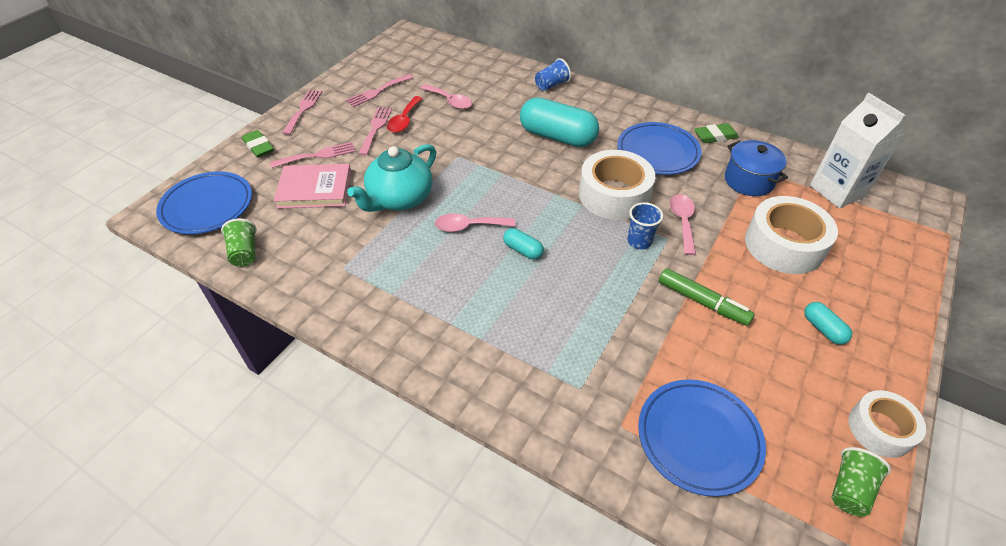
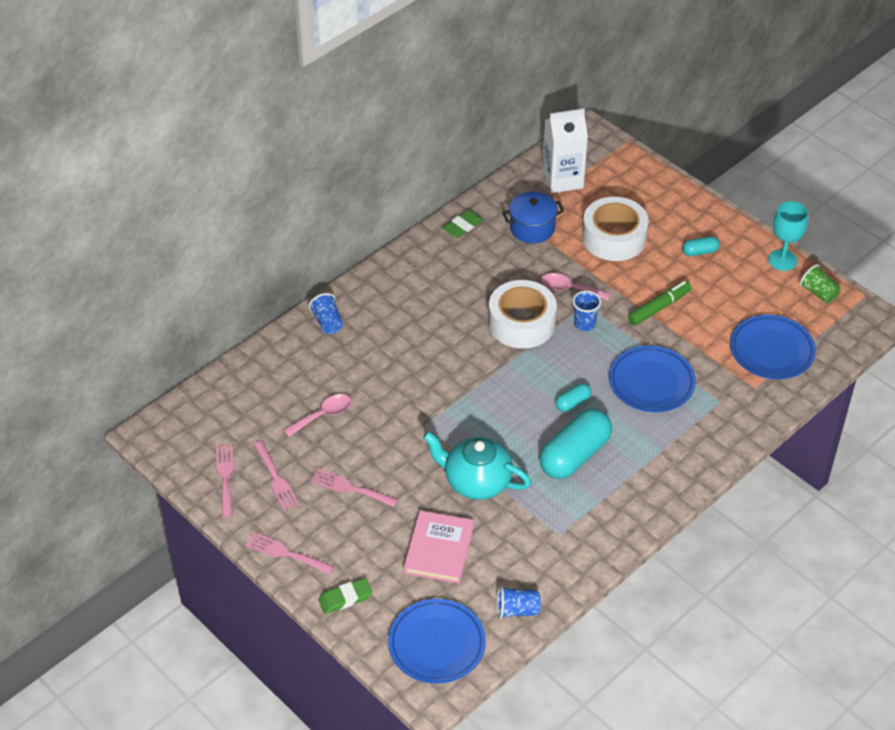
camera: 75 degrees left, 0 degrees up
(244, 253) = (517, 610): green cup -> blue cup
(317, 155) = (381, 544): pink fork -> pink fork (225, 477)
(399, 199) = (476, 481): turquoise teapot -> turquoise teapot turned 150 degrees clockwise
(404, 120) = (344, 461): red spoon -> none
(468, 226) = (531, 435): pink spoon -> none
(557, 137) = (421, 340): turquoise capsule -> turquoise capsule (575, 455)
(657, 152) = (472, 274): blue plate -> blue plate (651, 382)
(715, 136) = (463, 226): green eraser -> green eraser turned 45 degrees clockwise
(880, 429) = (782, 260): white tape -> turquoise goblet

